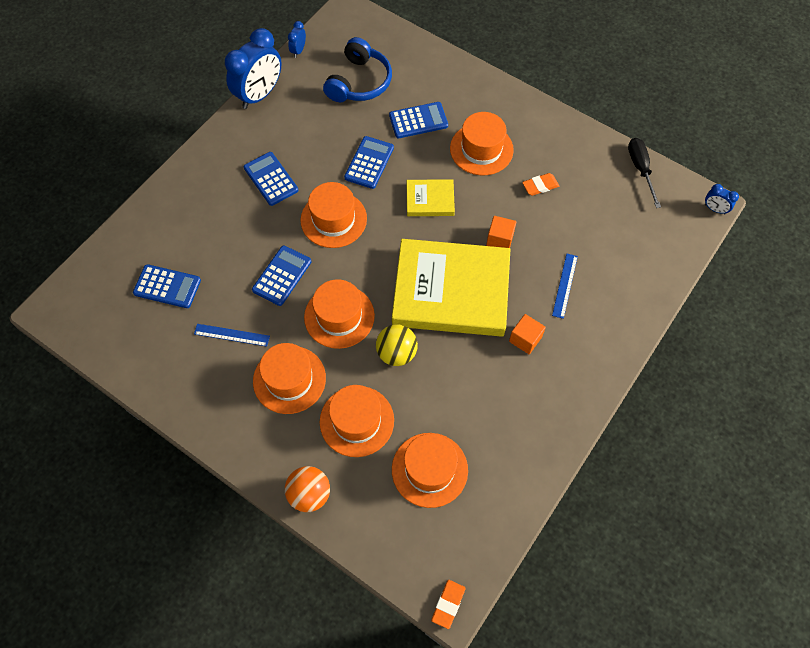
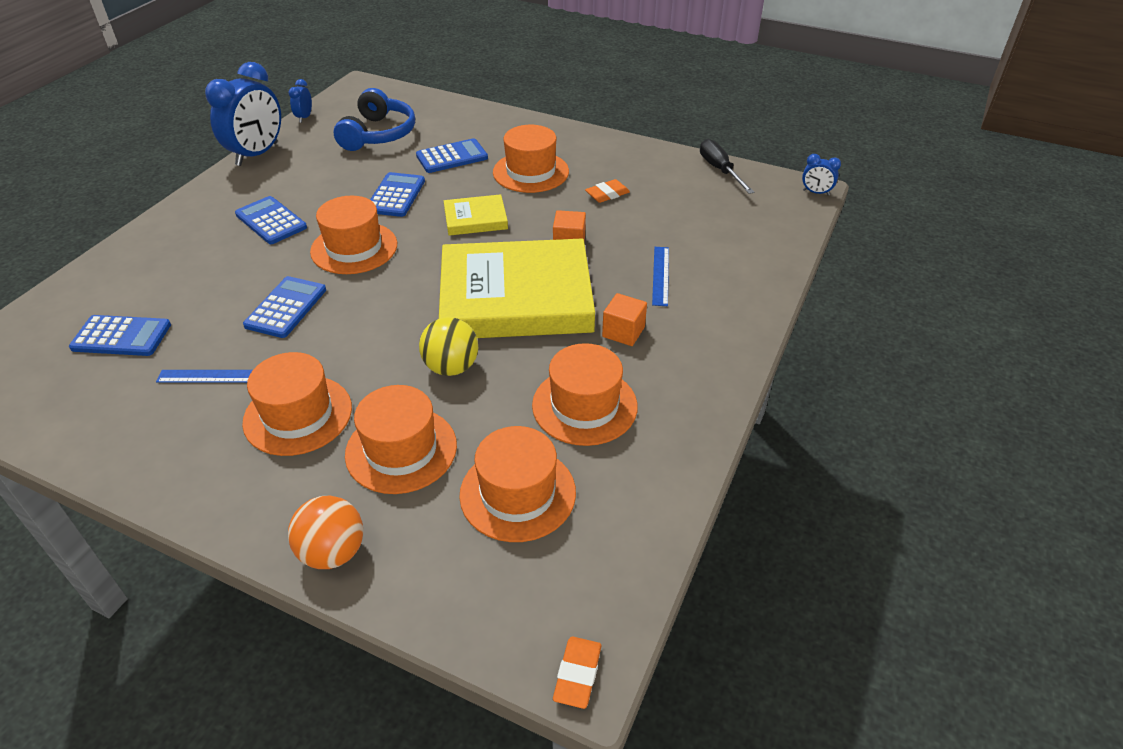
camera: 10 degrees left, 20 degrees down
(339, 316) = (367, 339): orange hat -> orange hat (584, 405)

